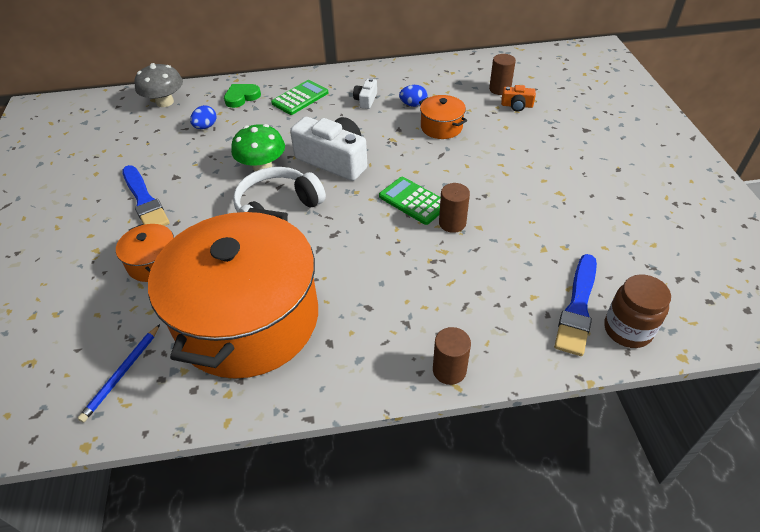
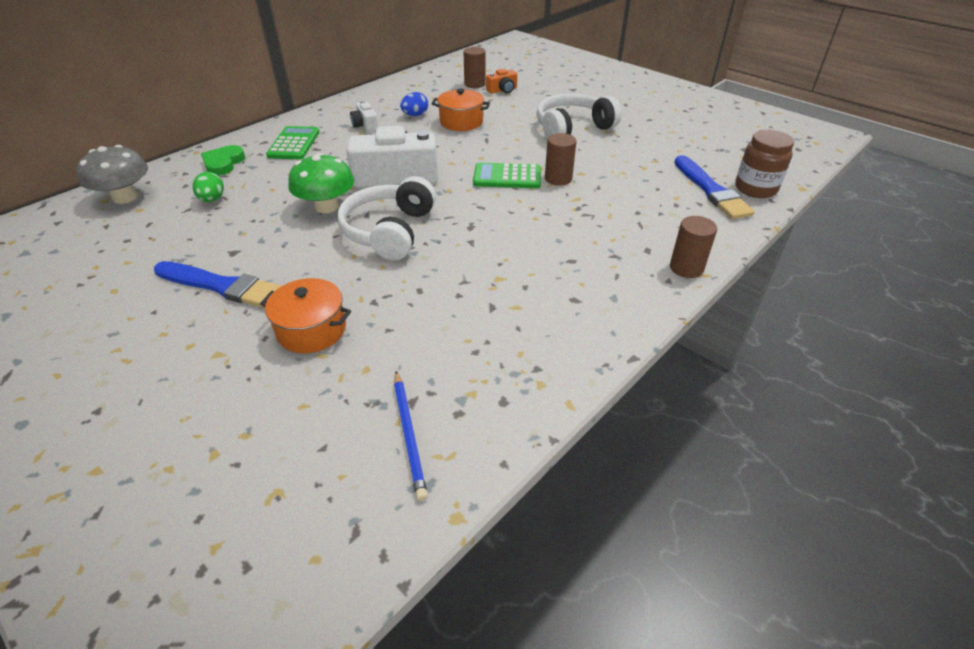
camera: 40 degrees left, 5 degrees down
(206, 127) = (212, 200): blue egg -> green egg
(248, 319) = (479, 321): orange pot -> none
(529, 175) = (572, 128): none -> white headphones

